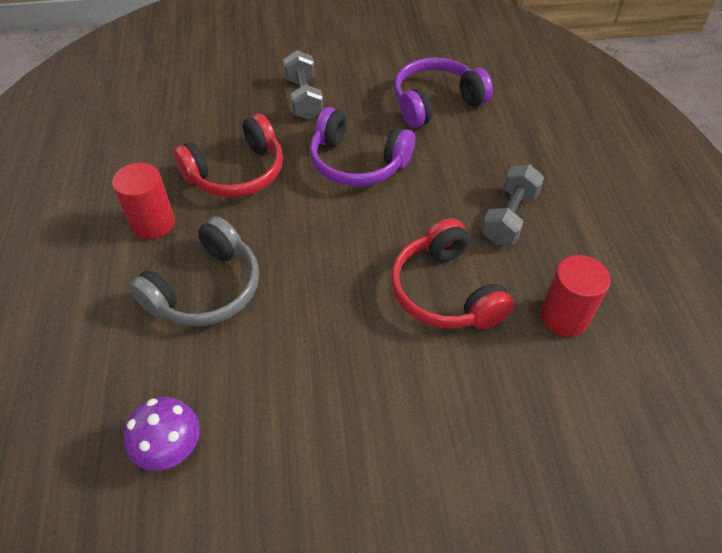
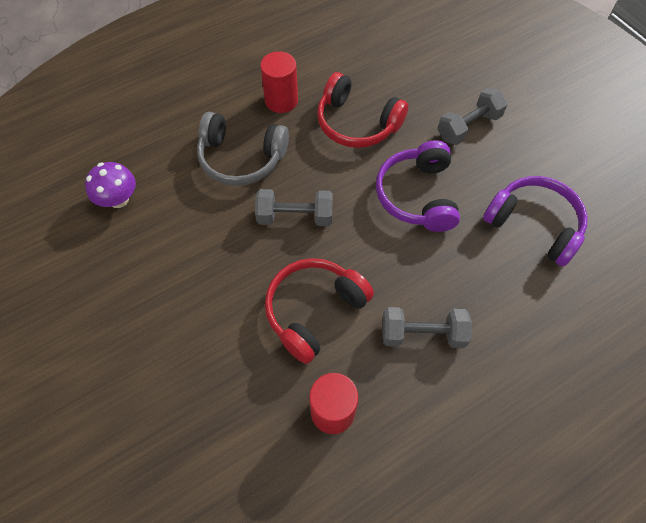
camera: 65 degrees right, 10 degrees up
(320, 267) = (295, 216): none -> grey dumbbell

